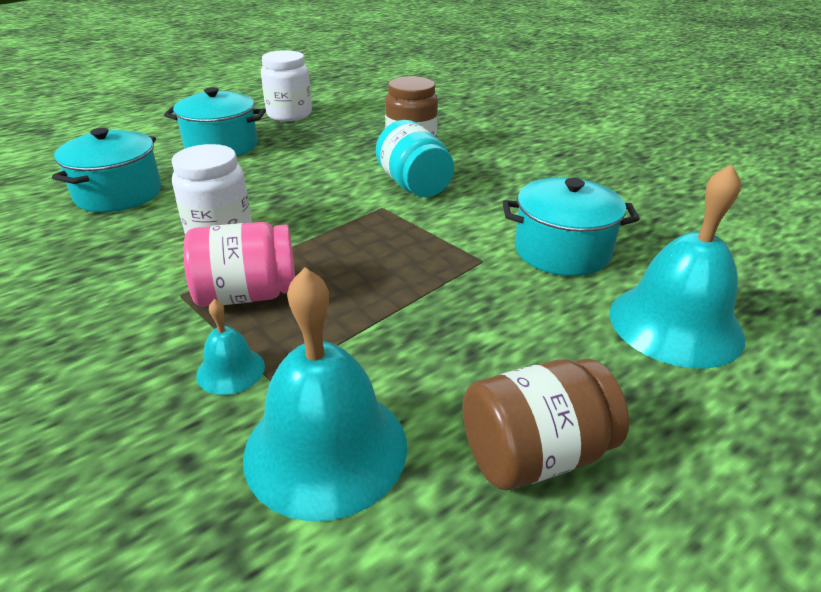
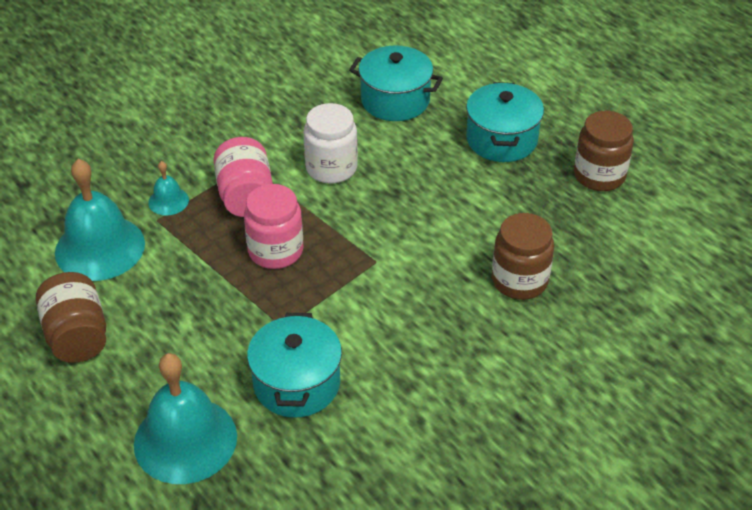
camera: 90 degrees right, 10 degrees up
(289, 114) = (599, 175): white jar -> brown jar
(358, 268) = (275, 251): none -> pink jar
(414, 185) = (424, 283): turquoise jar -> none

